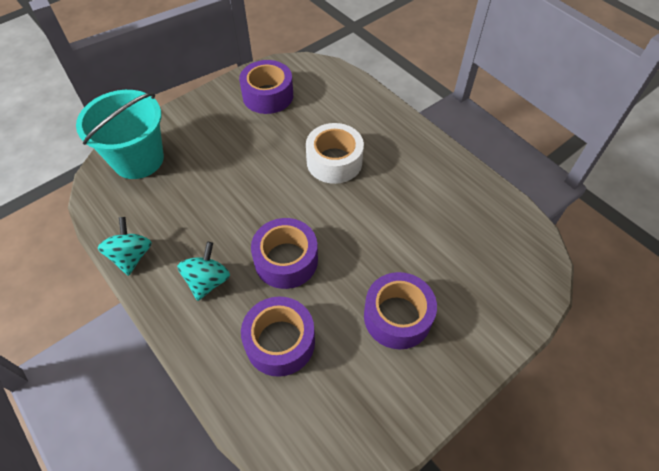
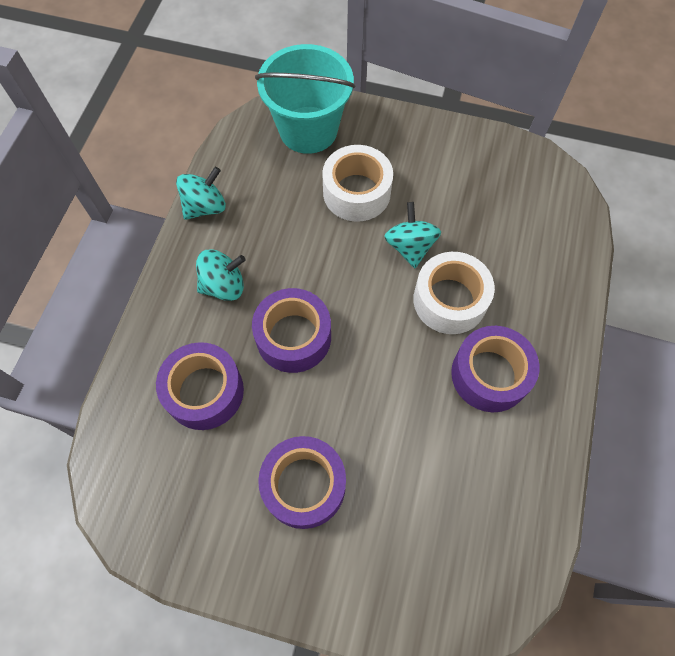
camera: 55 degrees right, 10 degrees up
(214, 162) = (356, 192): none -> white tape
(268, 95) = (483, 176): purple tape -> purple tape (489, 374)
(280, 158) = (410, 247): none -> turquoise spinning top

